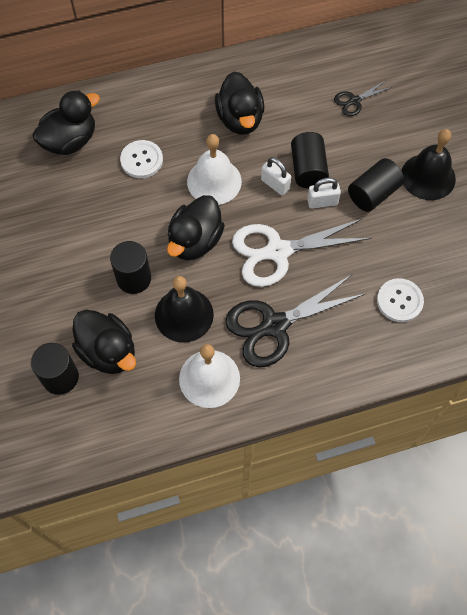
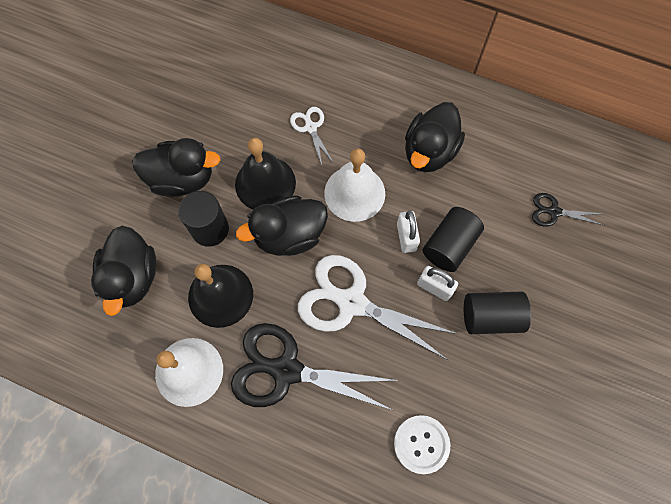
camera: 40 degrees right, 5 degrees up
(60, 377) = (78, 268): black cylinder -> none
(70, 141) = (268, 68): black duck -> black duck (182, 179)
(141, 160) = (310, 127): white button -> white scissors
(428, 176) = (561, 342): black bell -> black bell (265, 183)

